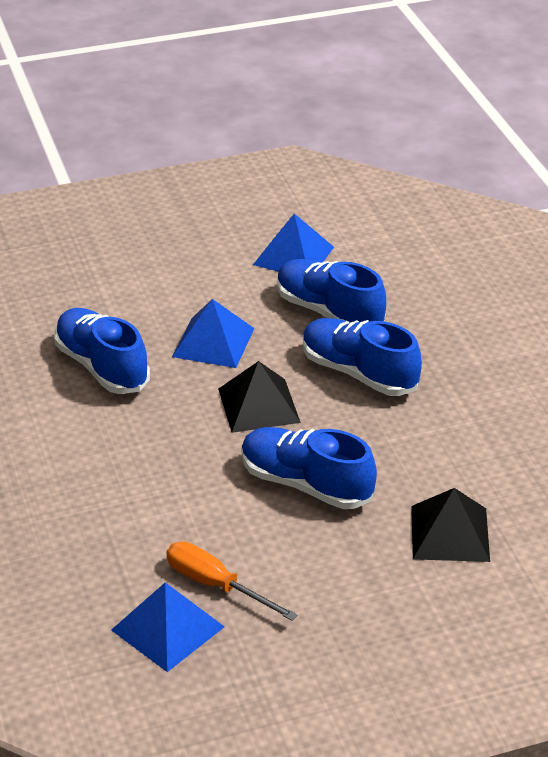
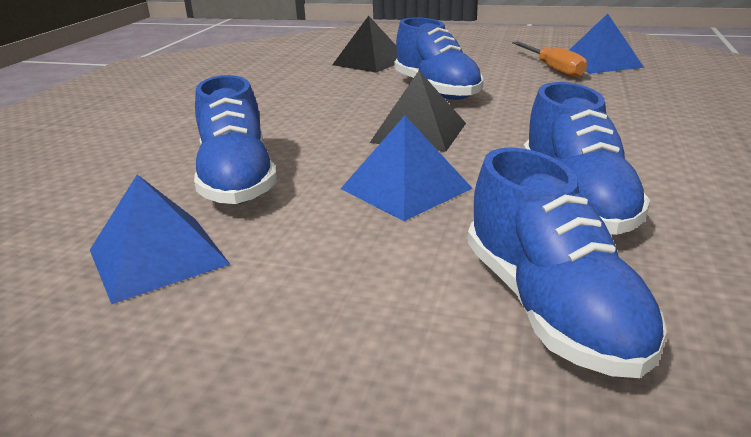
camera: 145 degrees left, 10 degrees down
(358, 373) = (296, 131): blue shoe -> blue shoe (551, 307)

